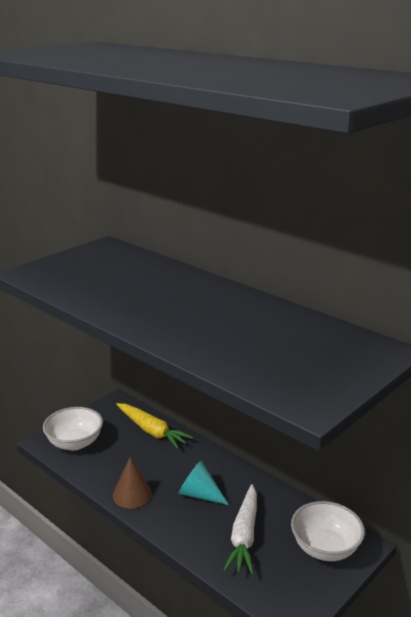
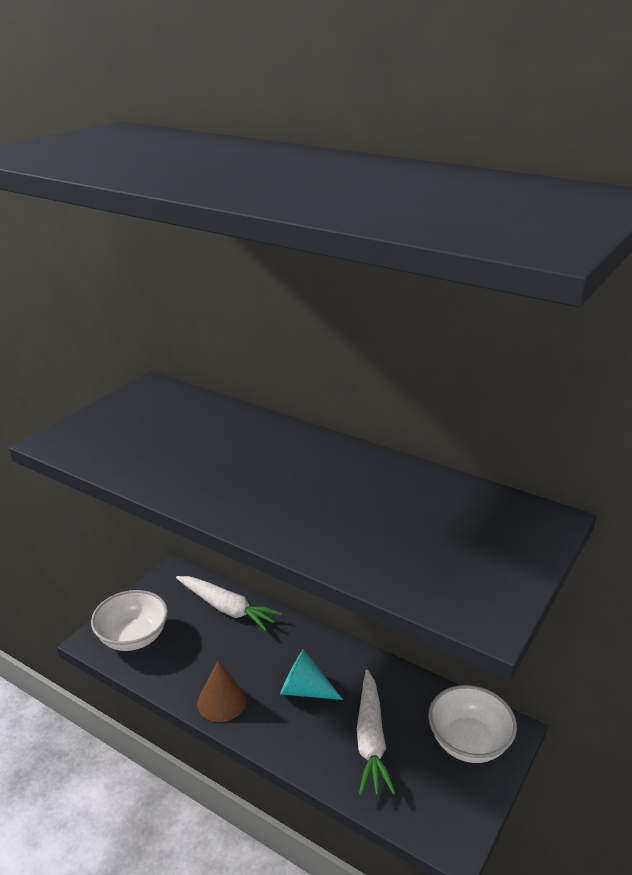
camera: 10 degrees left, 5 degrees up
(151, 431) = (227, 608): yellow carrot -> white carrot

